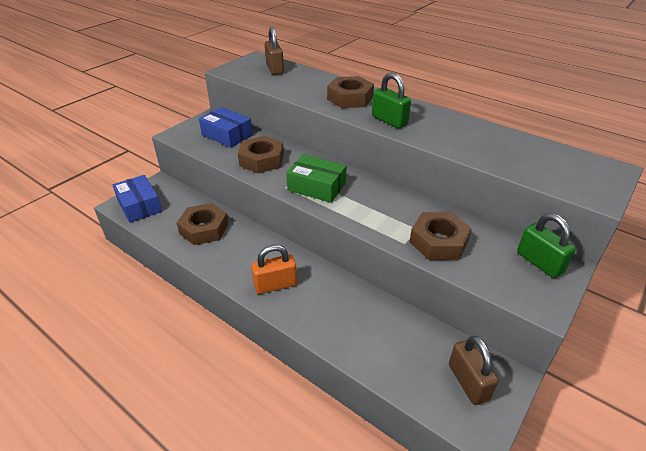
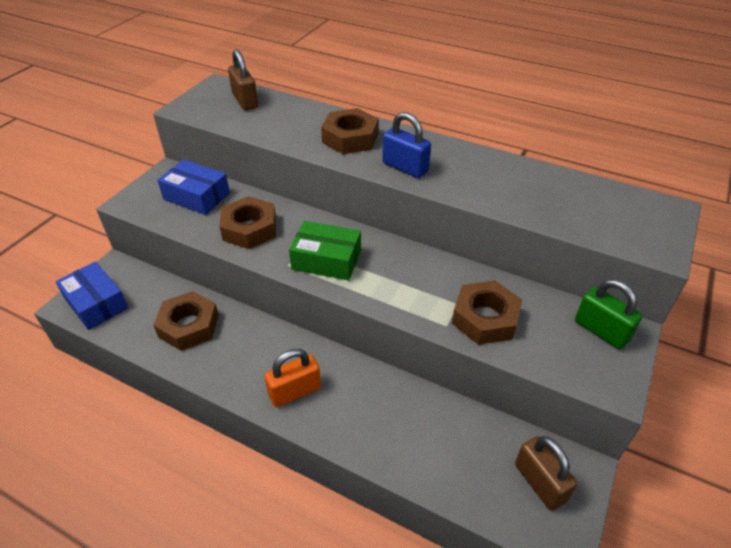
camera: 10 degrees left, 5 degrees up
(389, 120) = (405, 167): green padlock -> blue padlock

